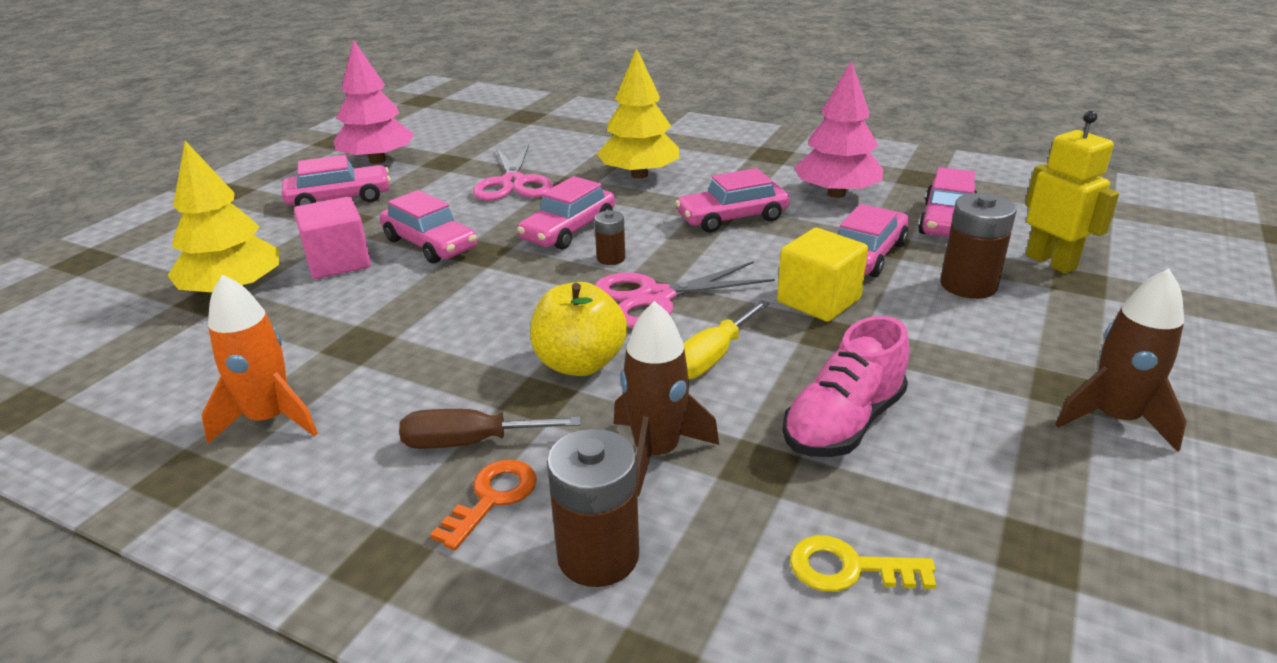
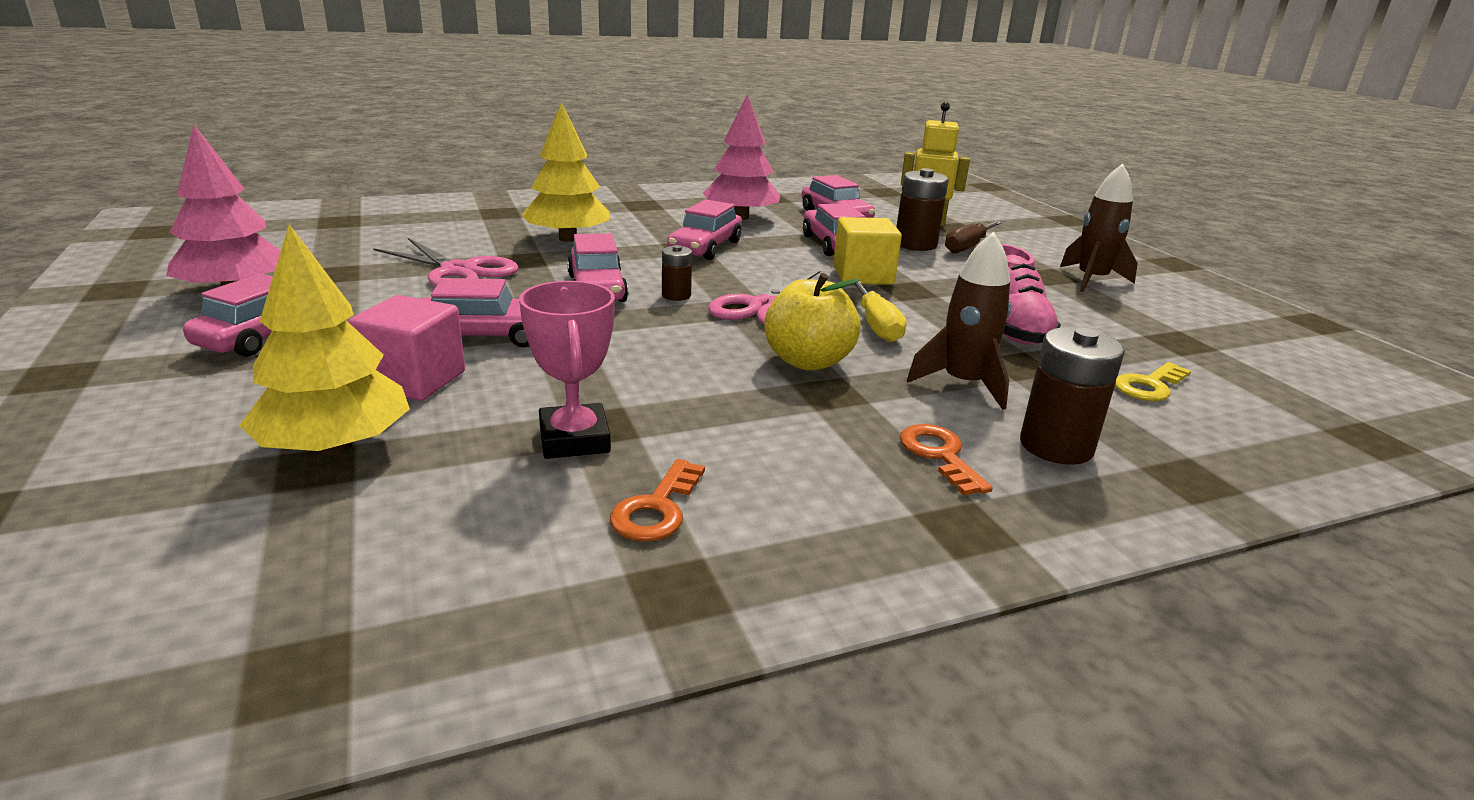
camera: 50 degrees left, 5 degrees down
(270, 419) = (657, 508): orange rocket -> orange key
(327, 346) = (574, 439): none -> pink trophy
(470, 442) = (850, 436): brown screwdriver -> brown screwdriver (967, 247)

